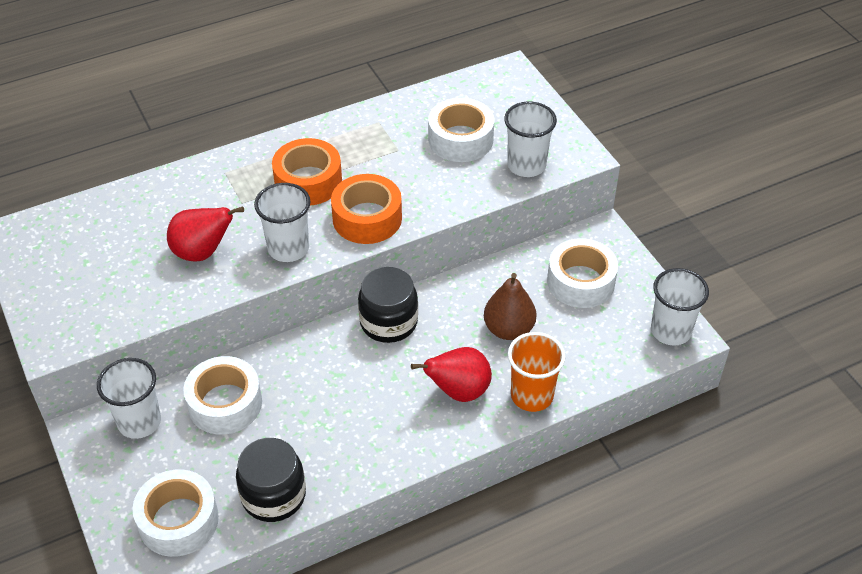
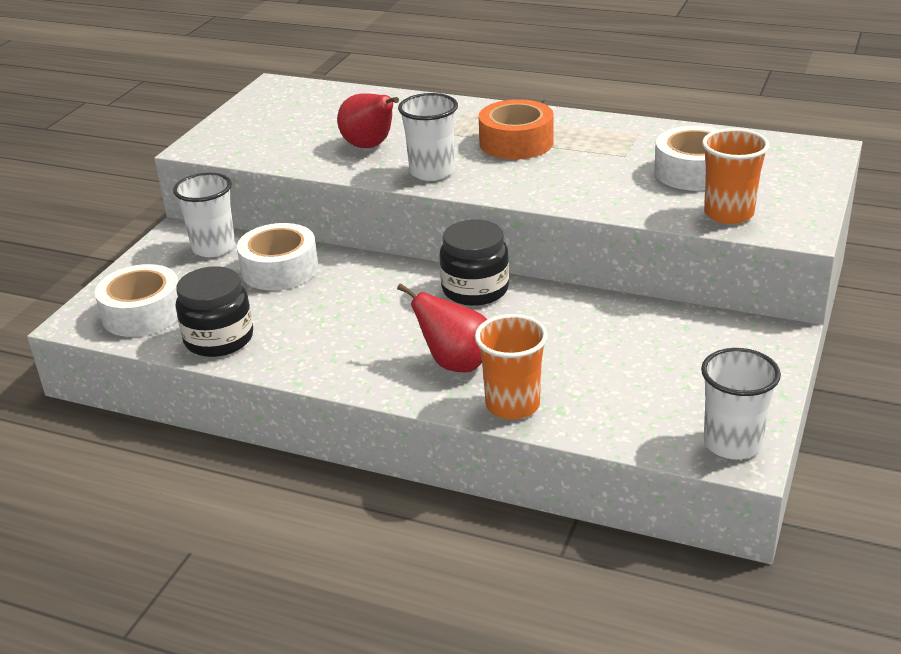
camera: 50 degrees right, 15 degrees down
(367, 218) = (523, 183): orange tape -> none
(508, 329) = (568, 350): brown pear -> none
(526, 165) = (728, 214): white cup -> orange cup
(580, 282) = (695, 357): white tape -> none

